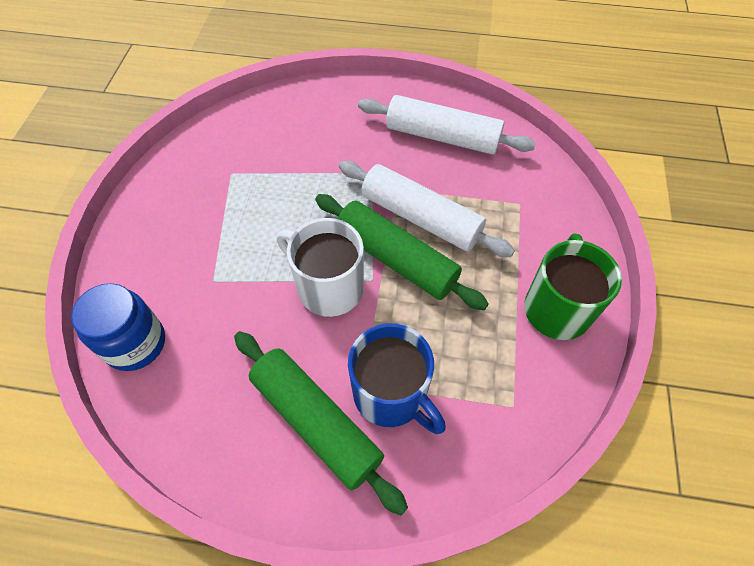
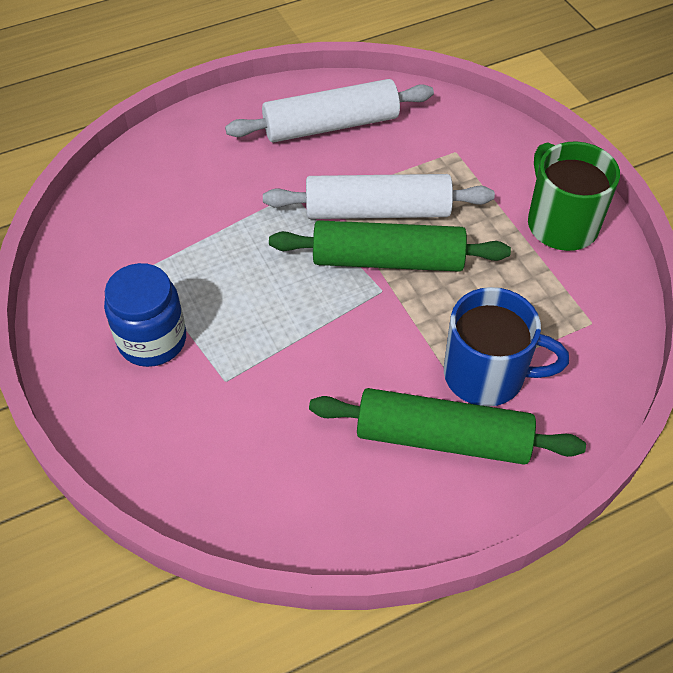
camera: 35 degrees left, 5 degrees down
(135, 343) = (200, 484): blue jar -> blue jar (152, 340)
(328, 287) = (347, 320): white mug -> none

